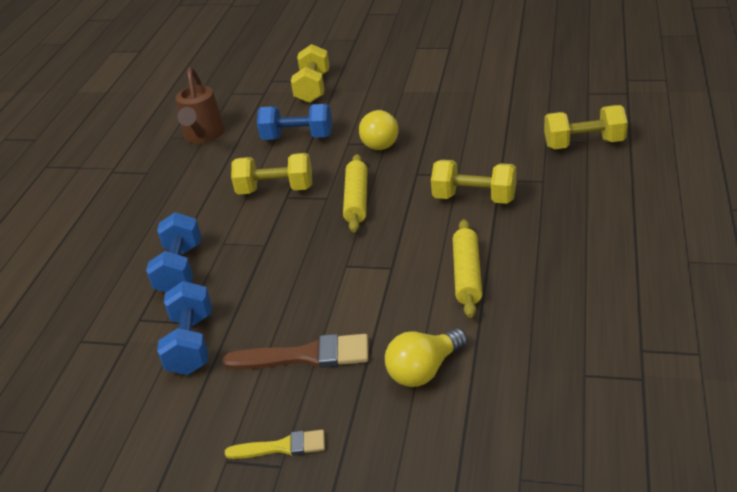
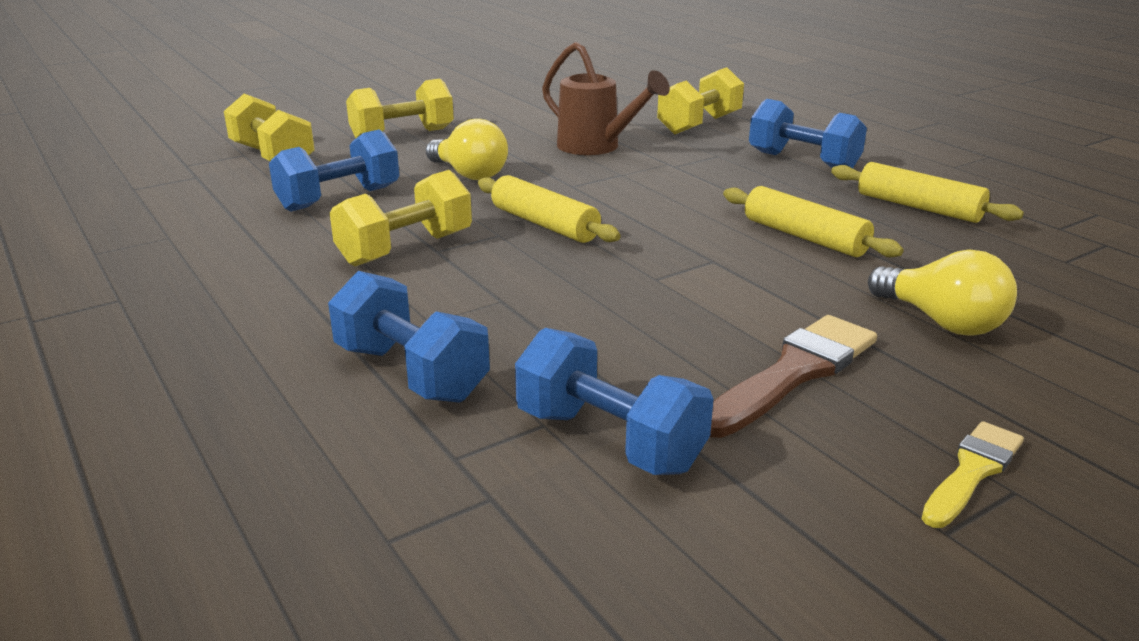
camera: 50 degrees left, 10 degrees down
(203, 136) = (164, 236): brown watering can -> brown watering can (596, 147)
(424, 370) = (941, 322): yellow light bulb -> yellow light bulb turned 45 degrees counterclockwise
(474, 198) = (679, 184): yellow dumbbell -> yellow dumbbell (402, 135)
(582, 286) = (918, 207): none -> yellow rolling pin
(587, 210) = (803, 161): none -> blue dumbbell

